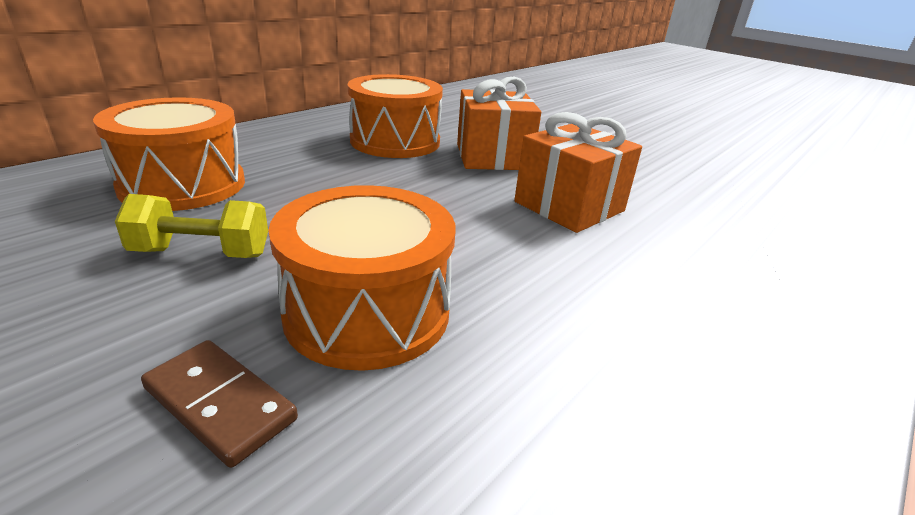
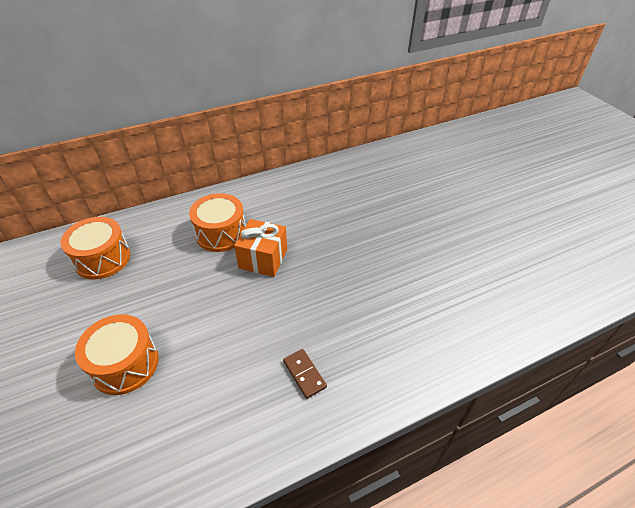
camera: 25 degrees right, 15 degrees up
(201, 253) = (87, 312): yellow dumbbell -> none
(220, 403) = (58, 393): brown domino -> brown domino (304, 374)
(569, 206) = (265, 314): orange gift -> none

